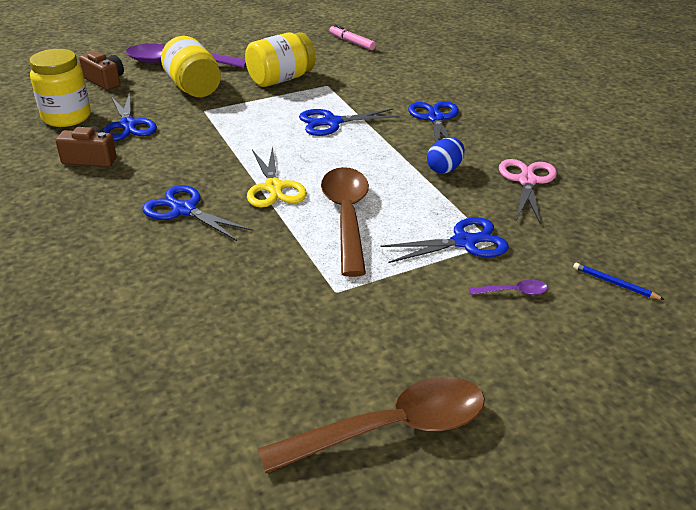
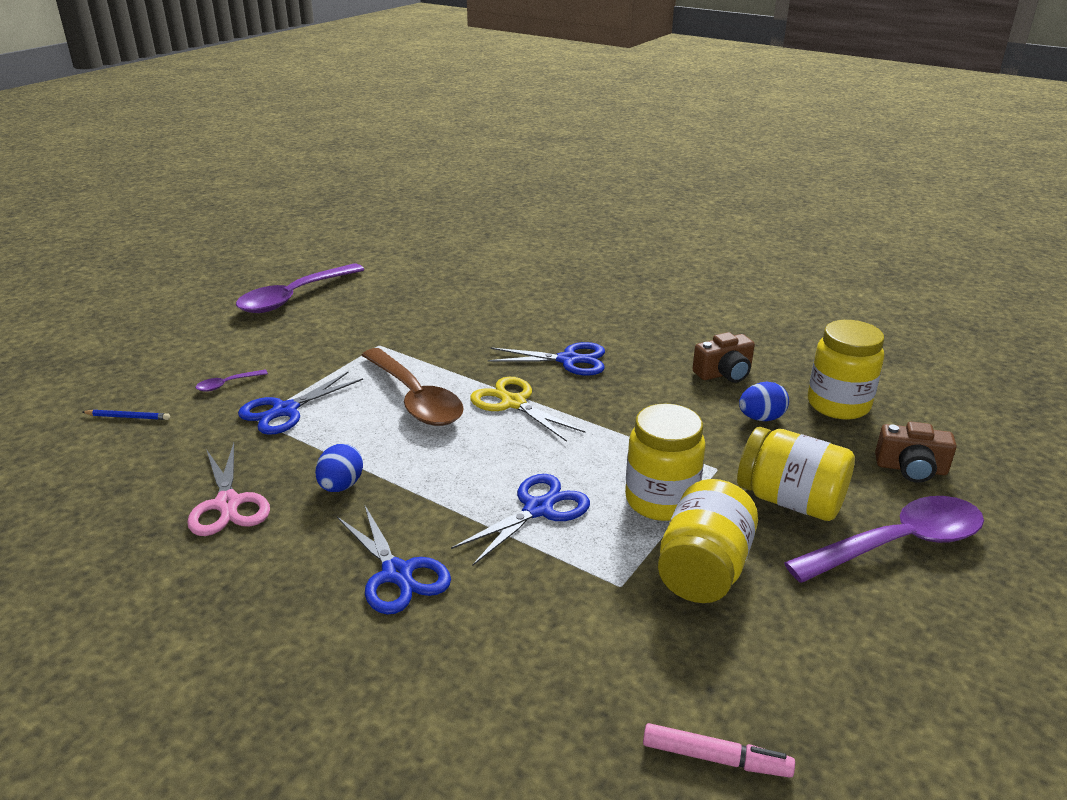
camera: 150 degrees right, 5 degrees down
(128, 125) = (761, 418): blue scissors -> blue egg
(259, 107) = (661, 500): none -> yellow jar
(391, 429) = (294, 297): brown spoon -> purple spoon

